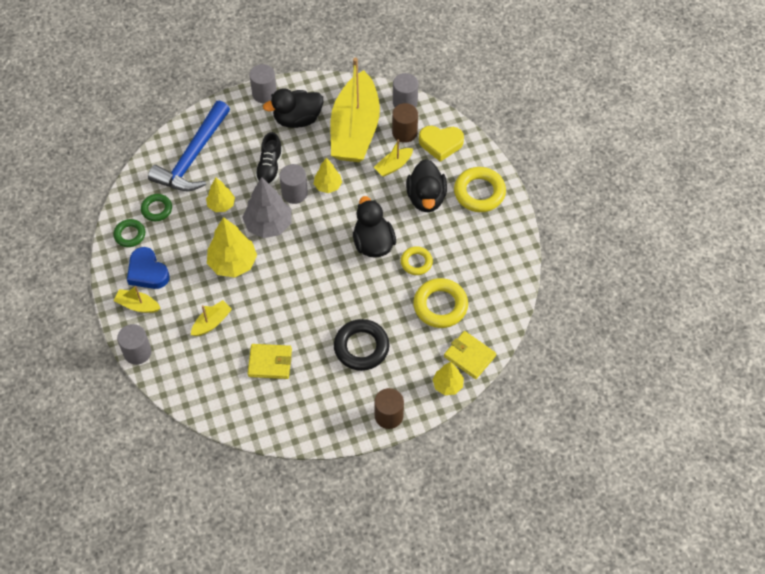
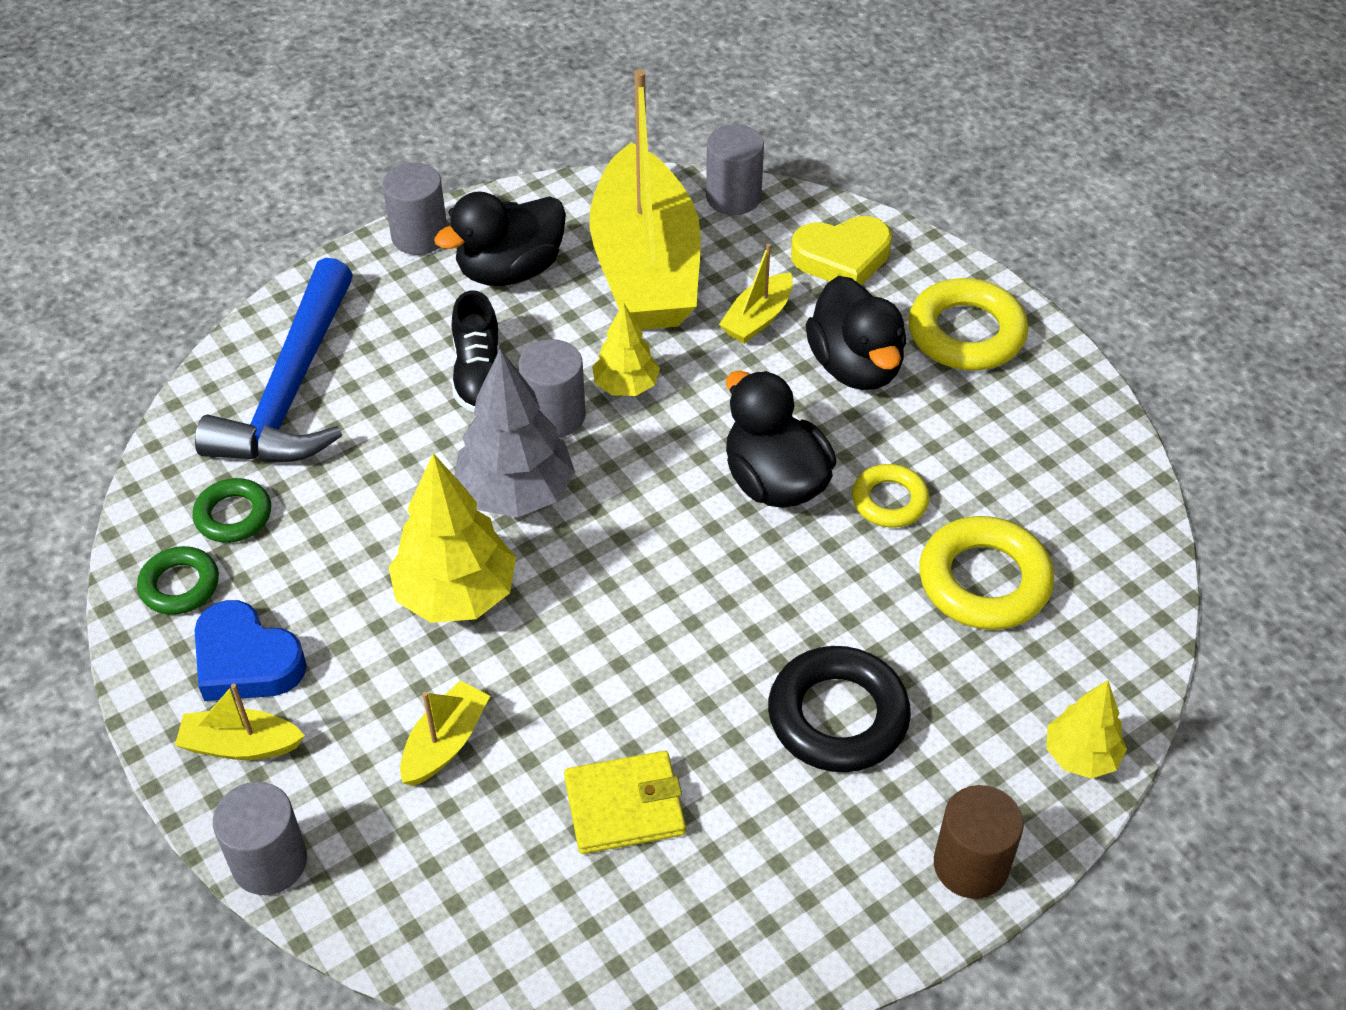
camera: 15 degrees left, 10 degrees down
(221, 205) = (389, 474): yellow tree -> none
(404, 132) = (755, 252): brown cylinder -> none
(469, 356) = (1101, 677): yellow wallet -> none

